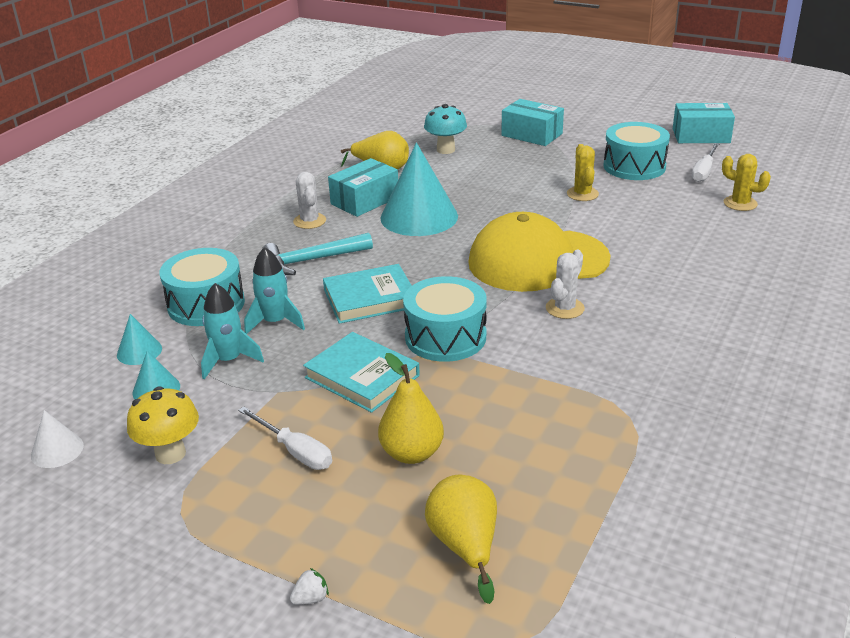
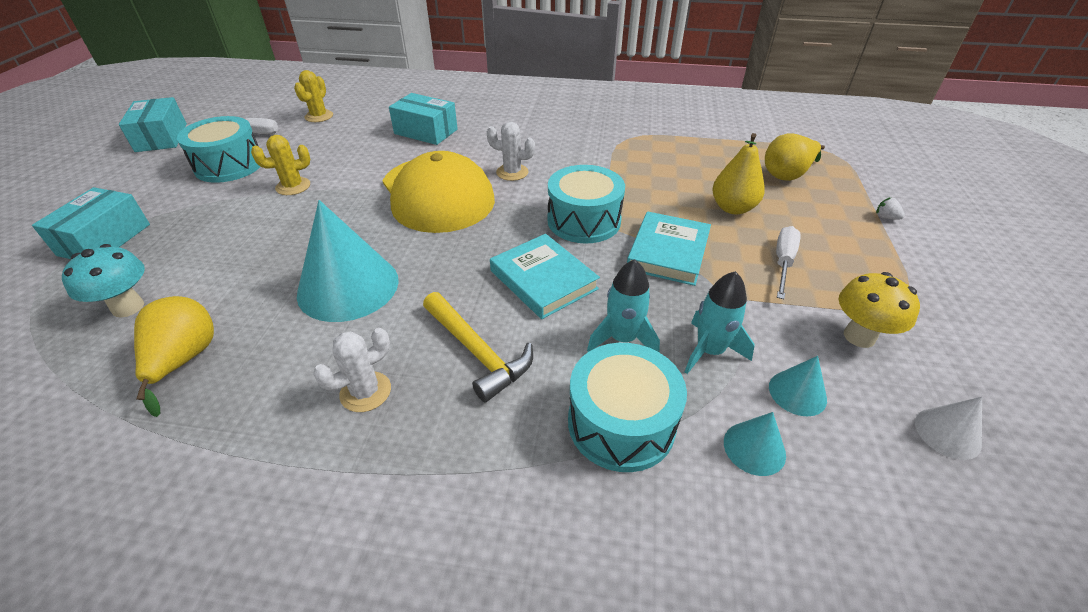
camera: 110 degrees left, 10 degrees up
(311, 260) = (477, 352): turquoise hammer -> yellow hammer
(365, 200) = (297, 349): turquoise box -> turquoise box (426, 131)

